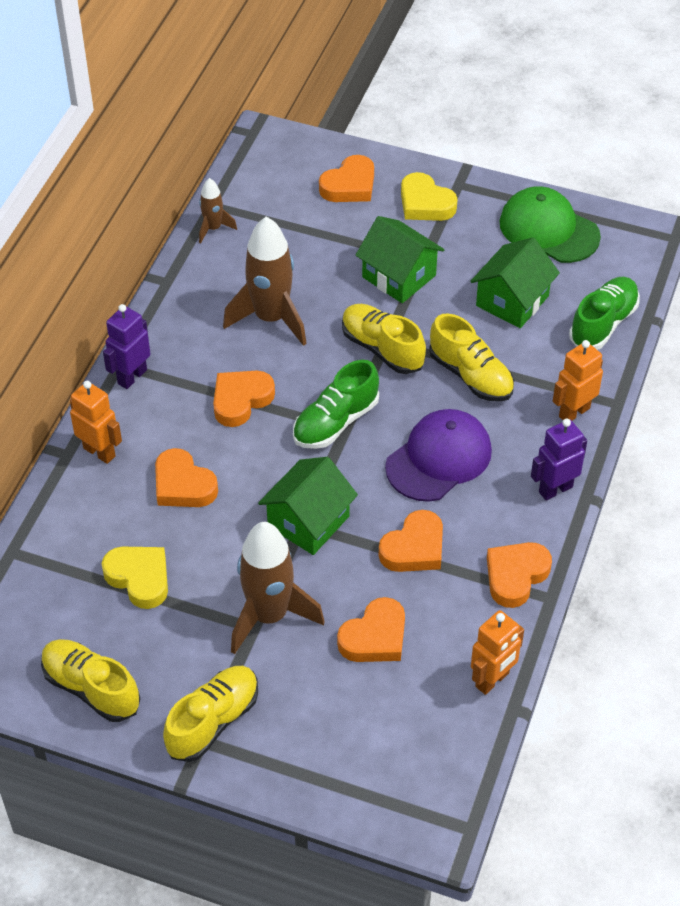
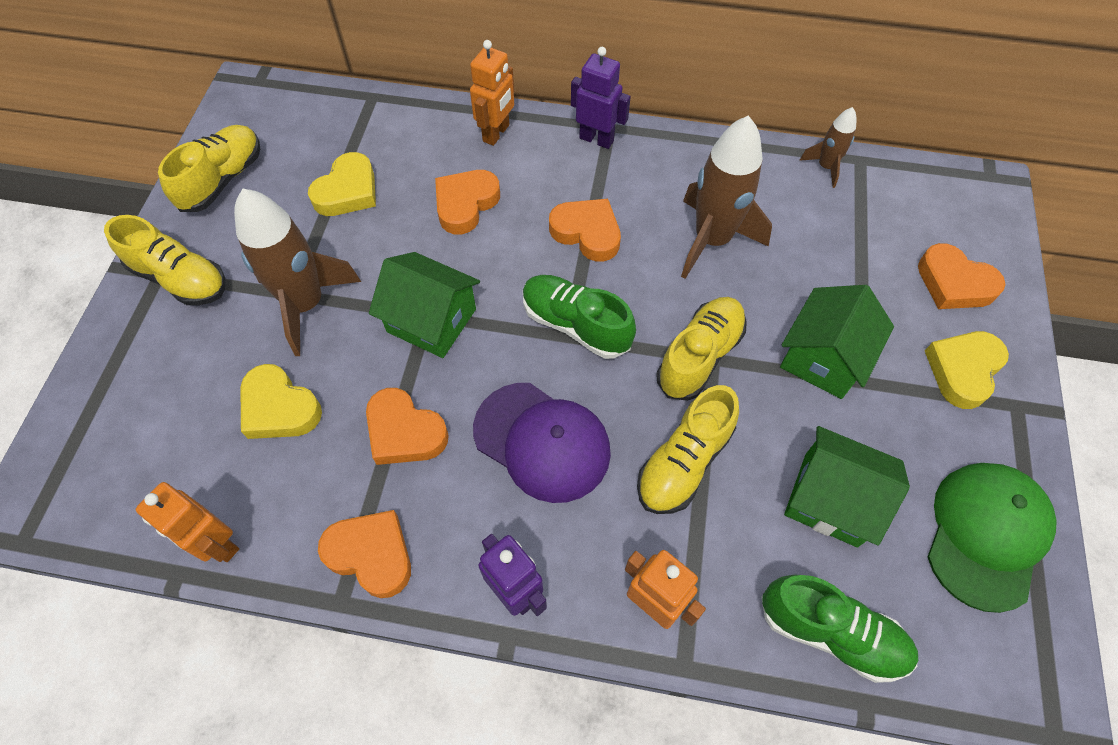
camera: 80 degrees right, 10 degrees up
(375, 637) = (279, 408): orange heart -> yellow heart

